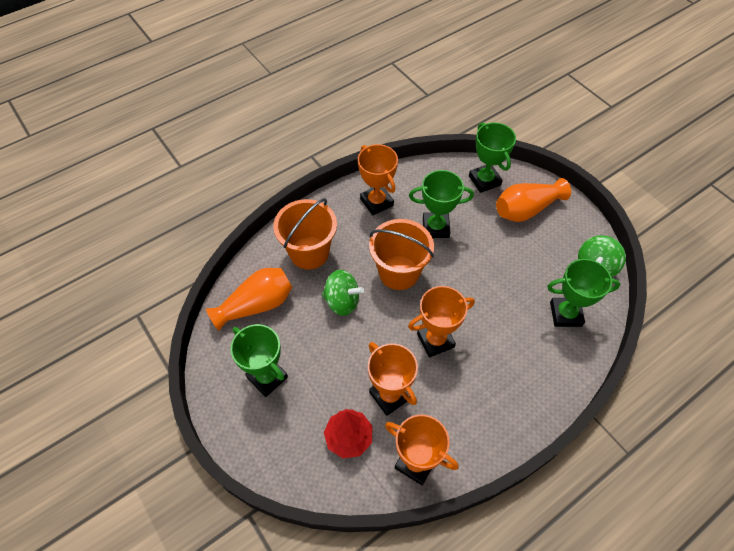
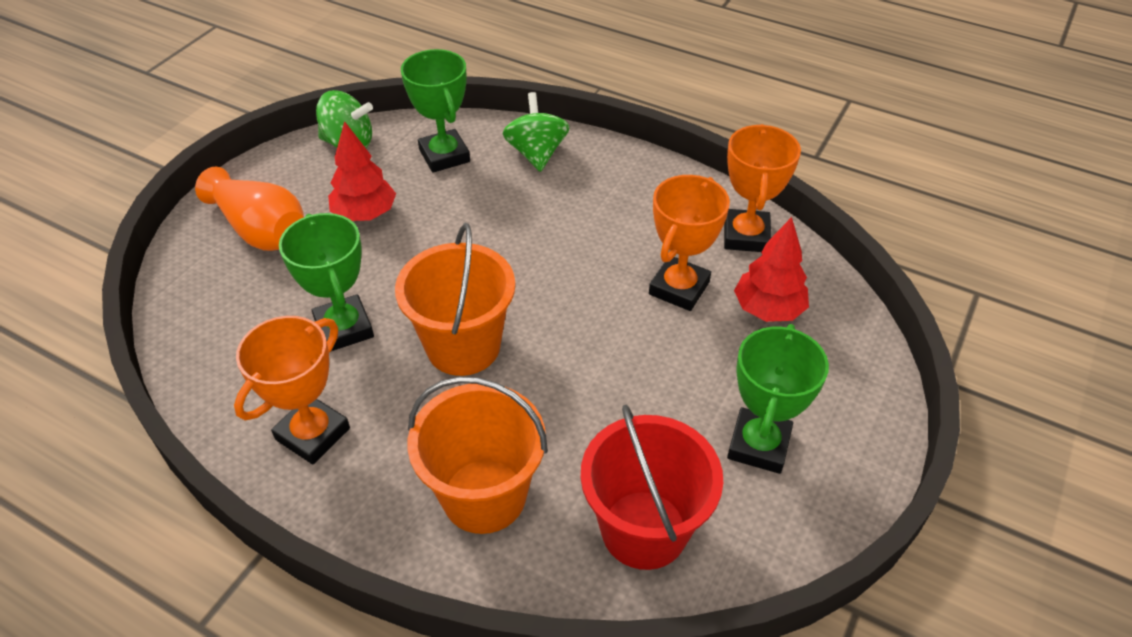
camera: 115 degrees left, 10 degrees down
(256, 305) = (644, 529): orange vase -> red bucket
(342, 301) = (561, 401): green spinning top -> green spinning top (536, 153)
(435, 340) = (562, 267): orange trophy -> none
(484, 180) = (207, 294): green trophy -> none
(522, 258) = (365, 214): none -> red tree

